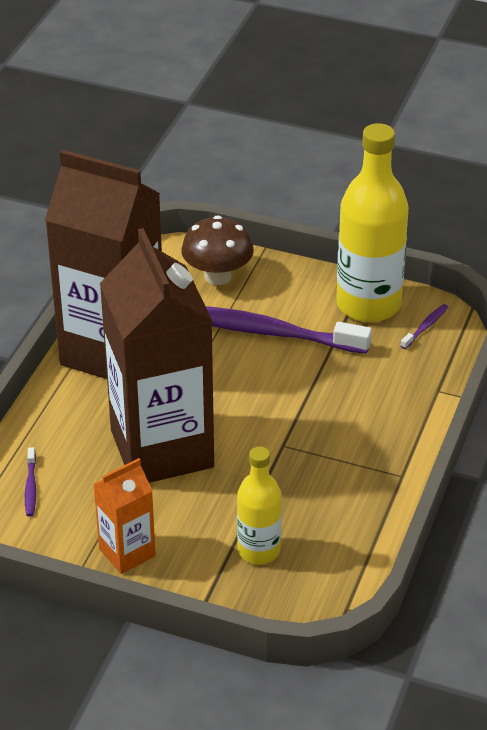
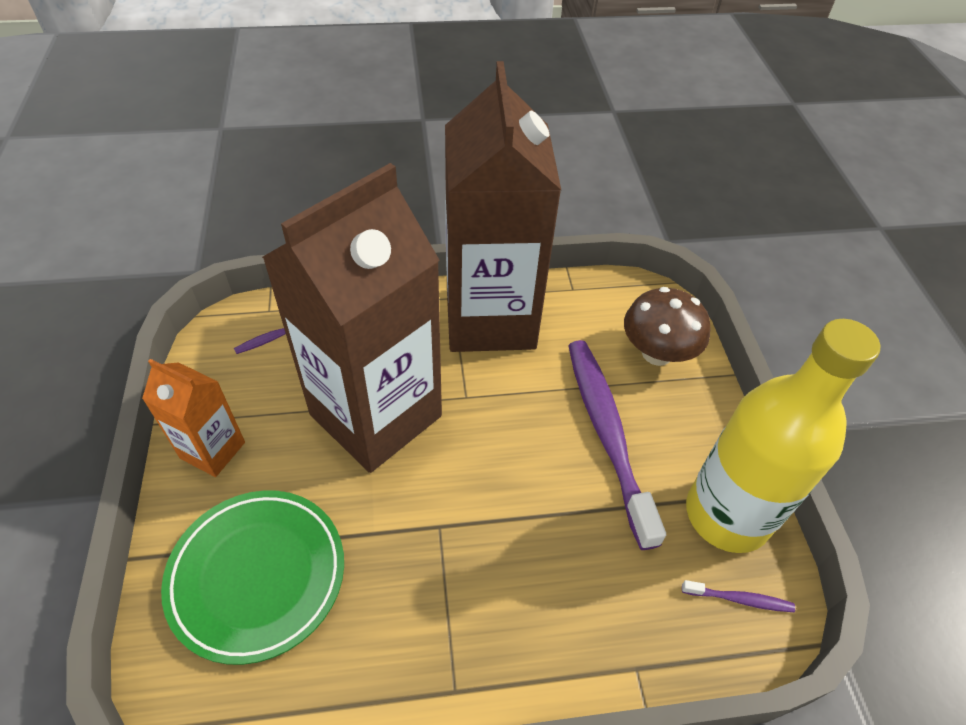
camera: 60 degrees right, 10 degrees up
(259, 550) = (257, 576): yellow bottle -> green plate

